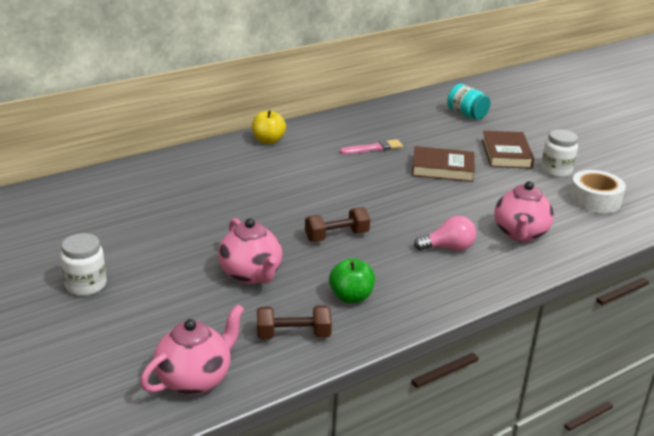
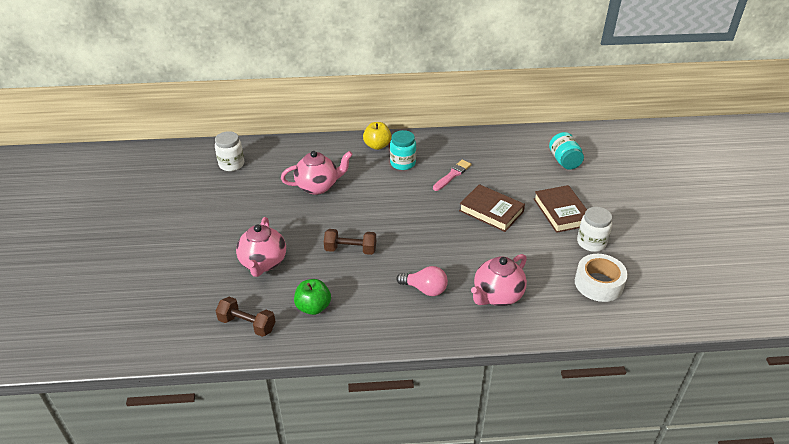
camera: 30 degrees right, 10 degrees up
(86, 285) = (157, 236): white jar -> white jar (231, 164)
(195, 379) = (159, 334): pink teapot -> pink teapot (318, 186)
(312, 150) = (402, 163): none -> turquoise jar
(374, 148) = (452, 175): pink brush -> pink brush turned 60 degrees counterclockwise
(506, 154) = (561, 212): brown book -> brown book turned 45 degrees counterclockwise

